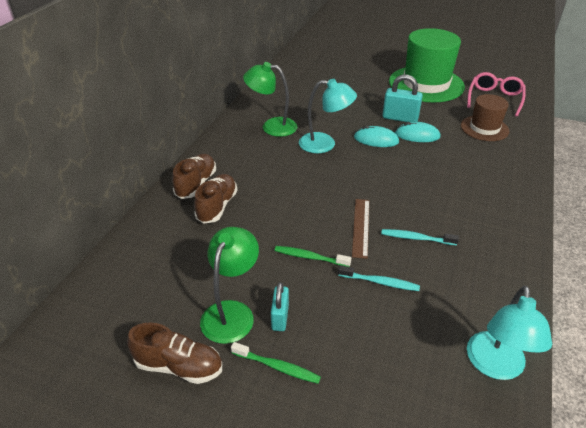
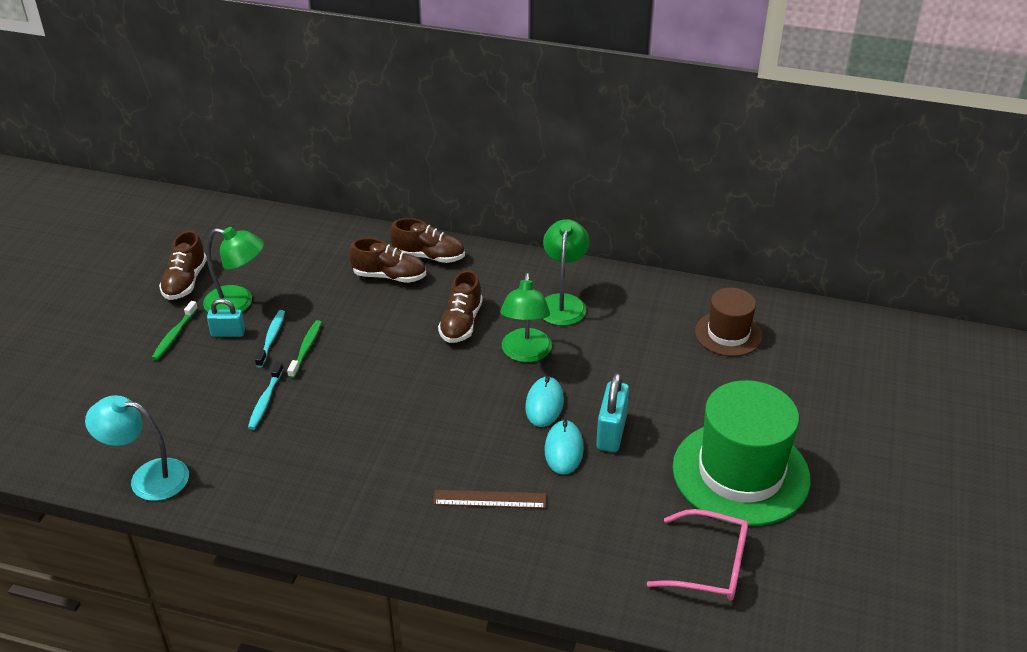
camera: 85 degrees right, 0 degrees up
(287, 170) = (461, 323): none -> brown shoe
(325, 144) = (525, 353): turquoise lamp -> green lamp
(360, 227) = (353, 387): brown ruler -> brown ruler (490, 499)
(416, 238) = (332, 433): turquoise toothbrush -> turquoise toothbrush (271, 338)
(484, 128) = (599, 535): brown hat -> brown hat (728, 334)

